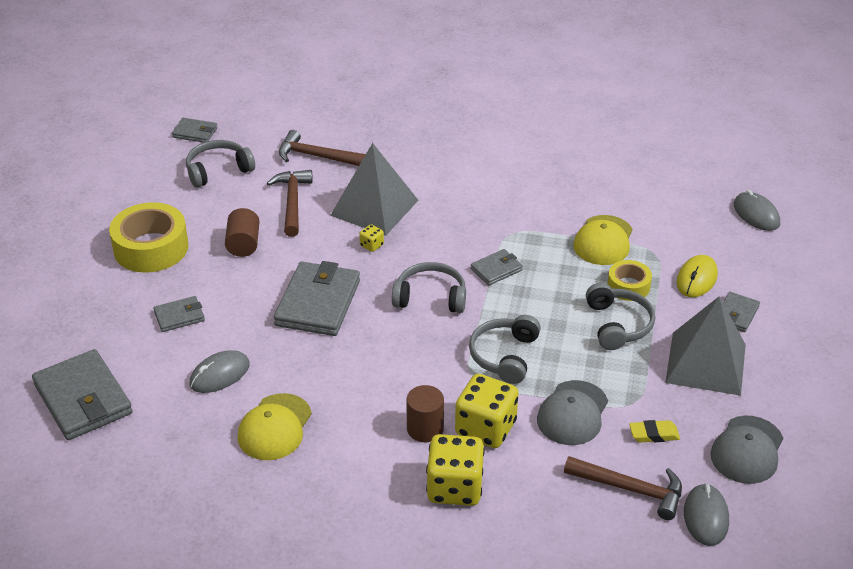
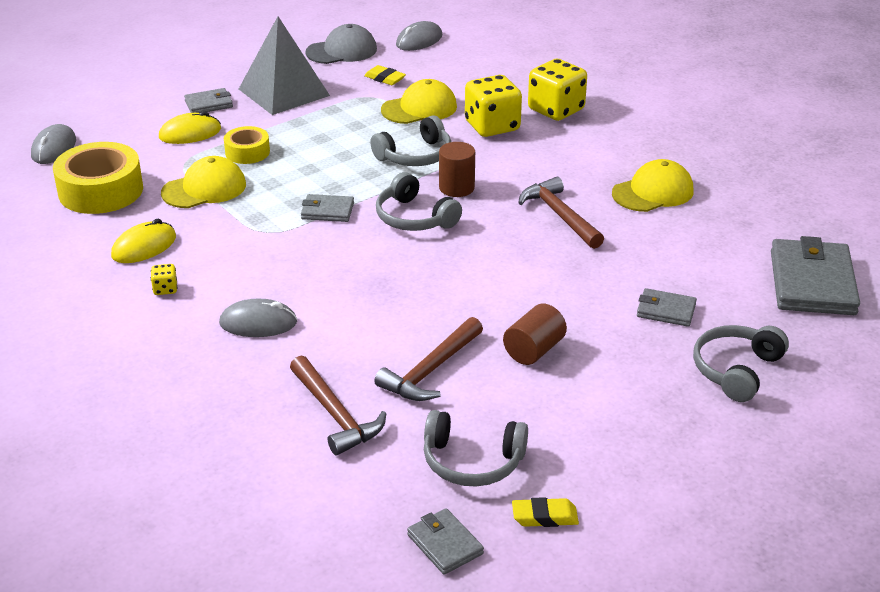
camera: 140 degrees left, 5 degrees down
(151, 248) = (641, 398): yellow tape -> yellow tape (101, 191)
(156, 165) = (544, 517): none -> yellow eraser
(219, 374) = (667, 246): grey mouse -> grey mouse (258, 323)
(318, 303) = (519, 259): grey wallet -> none
(371, 245) = (406, 284): yellow dice -> yellow dice (165, 289)
(374, 207) = (354, 319): grey pyramid -> none
(425, 429) = (536, 144): brown cylinder -> brown cylinder (456, 188)
(566, 184) = (144, 247): none -> yellow mouse
(572, 413) = (419, 108): grey cap -> yellow cap
(618, 325) = (301, 135): grey headphones -> grey headphones (736, 370)
(630, 489) = (443, 66): brown hammer -> brown hammer (560, 216)

